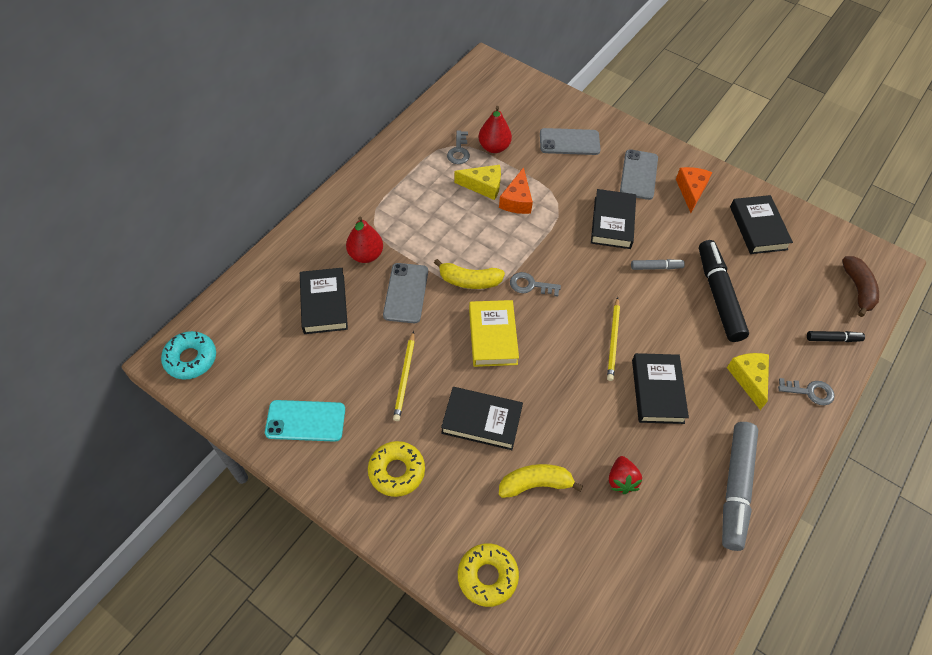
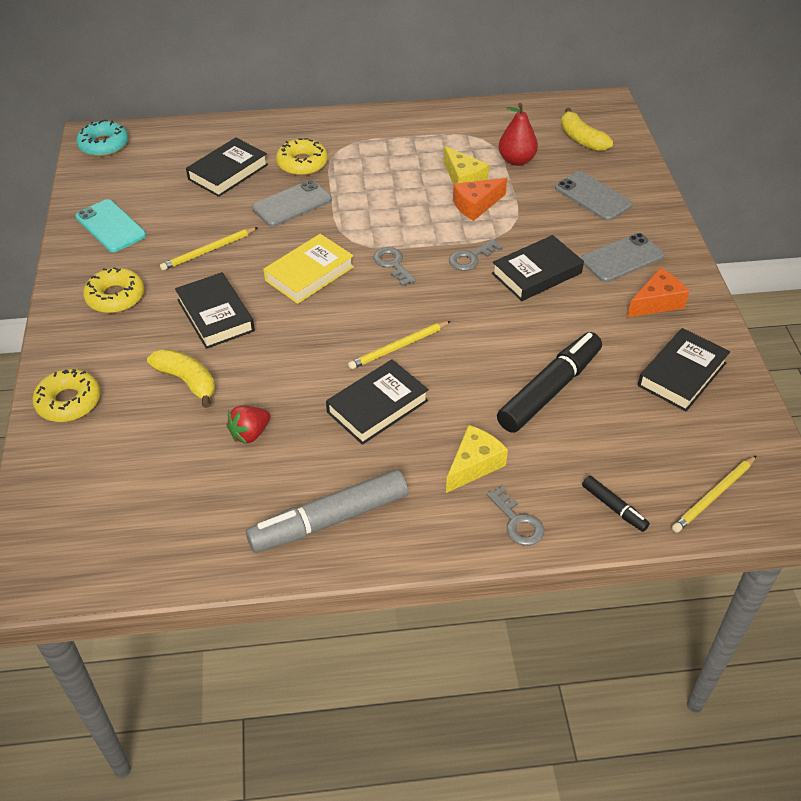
camera: 50 degrees right, 10 degrees down
(366, 255) = (302, 163): red pear -> yellow donut
(459, 151) = (481, 145): grey key -> grey key (471, 258)
(469, 281) = (350, 229): yellow banana -> yellow banana (581, 139)
(656, 267) = (523, 329): grey marker -> none
(857, 289) = (714, 495): brown banana -> yellow pencil

